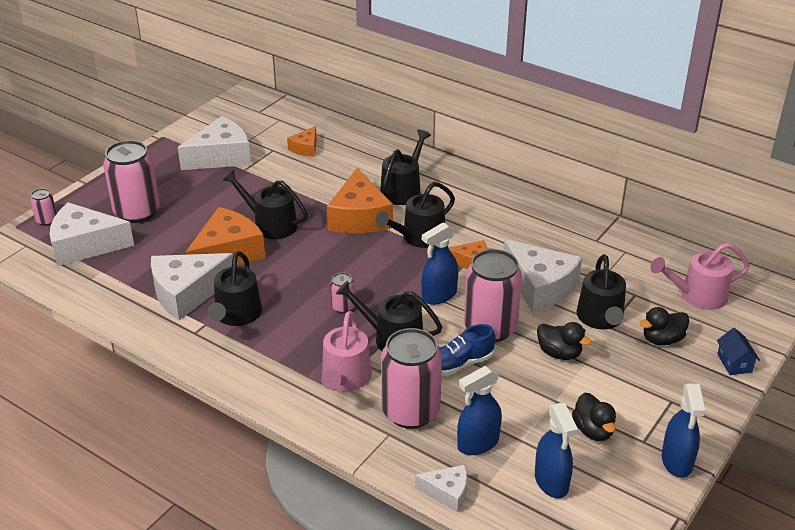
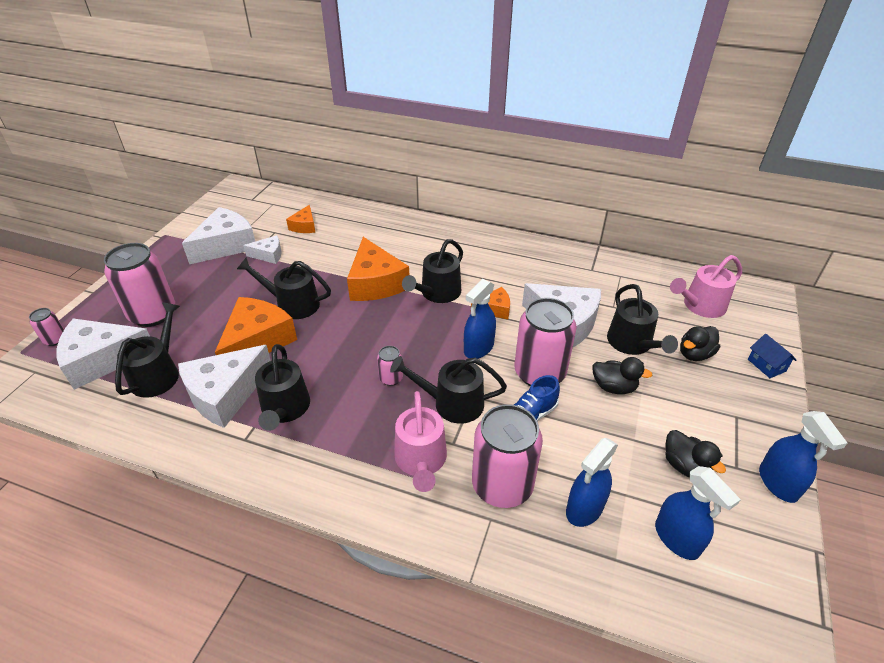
camera: 15 degrees left, 5 degrees up
(403, 190) = (406, 251): black watering can -> black watering can (158, 374)
(447, 492) = (580, 581): white cheese -> white cheese (268, 255)

